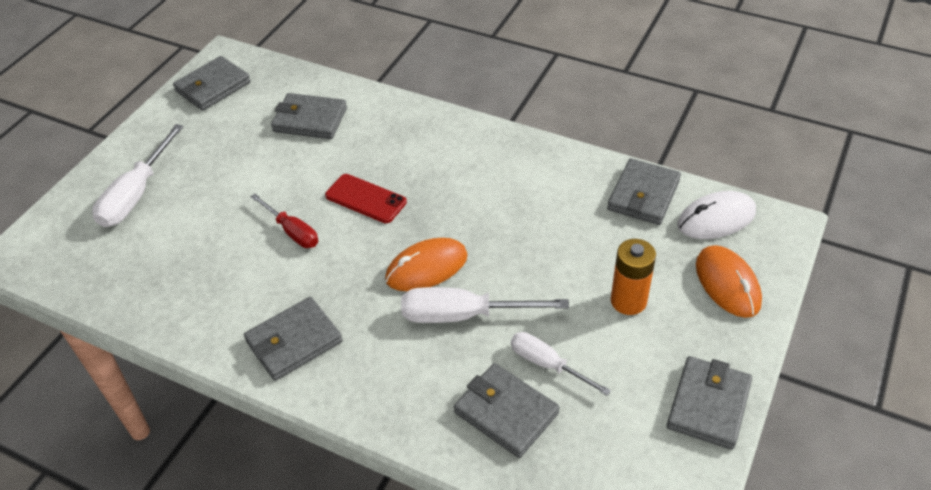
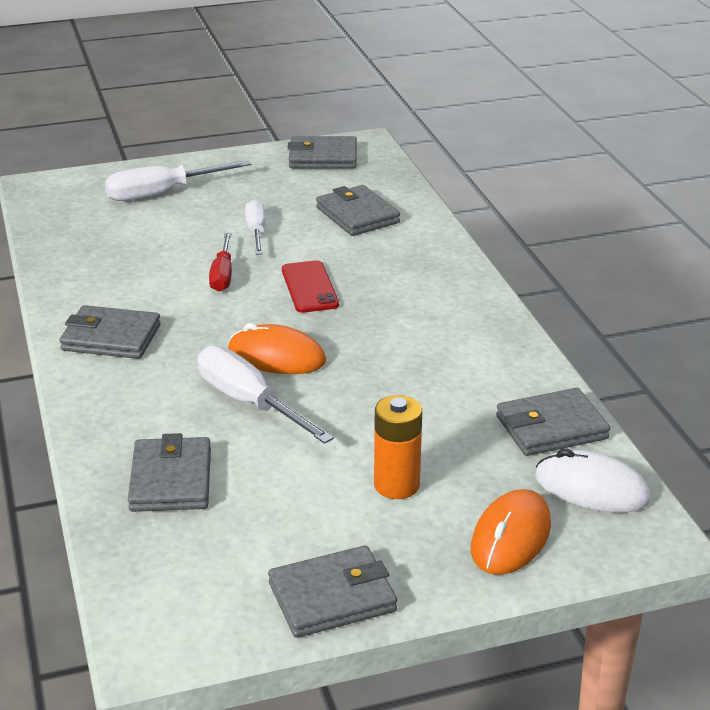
camera: 45 degrees right, 15 degrees down
(547, 364) = (254, 475): white screwdriver -> white screwdriver (256, 232)

